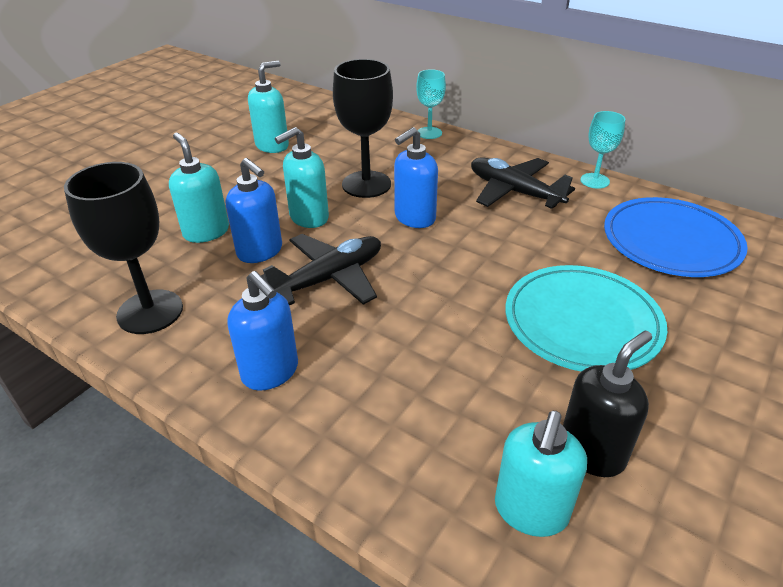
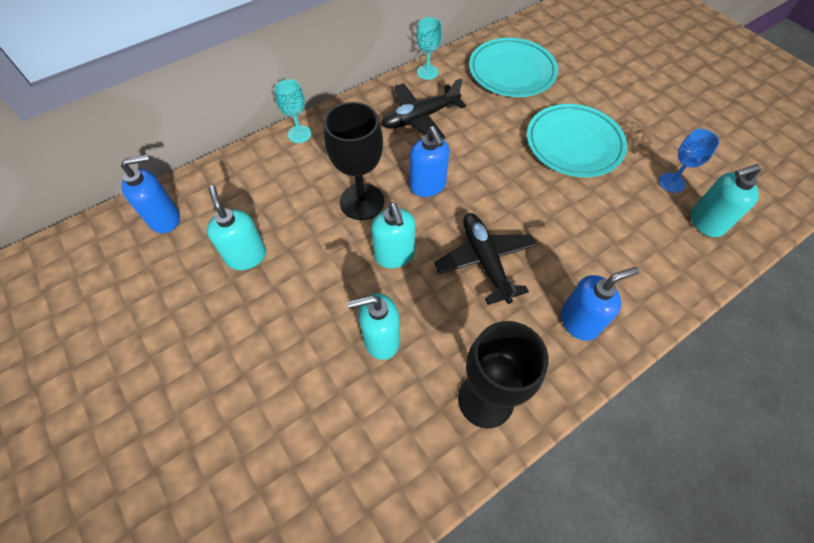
camera: 70 degrees left, 20 degrees up
(260, 251) = (430, 301): blue soap dispenser -> blue soap dispenser (165, 219)
(530, 511) = (706, 222): turquoise soap dispenser -> turquoise soap dispenser turned 120 degrees clockwise
(592, 452) = (671, 182): black soap dispenser -> blue goblet
(670, 242) = (512, 71): blue plate -> turquoise plate

